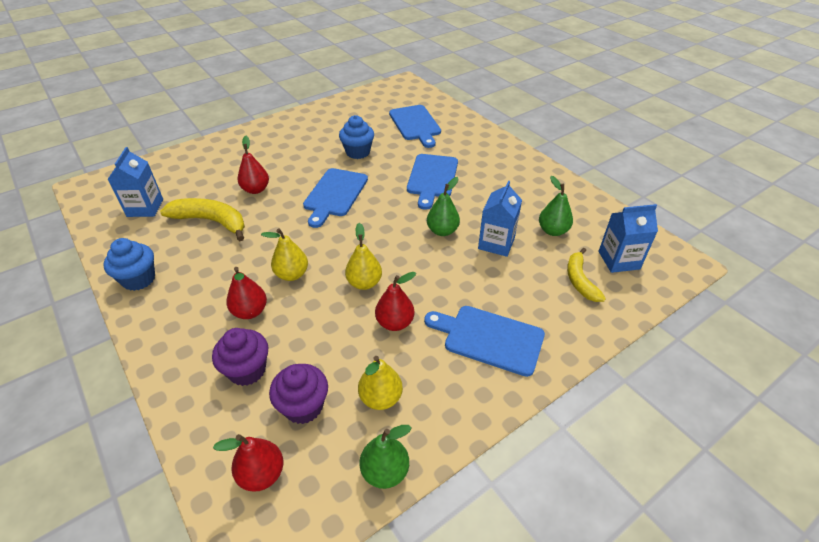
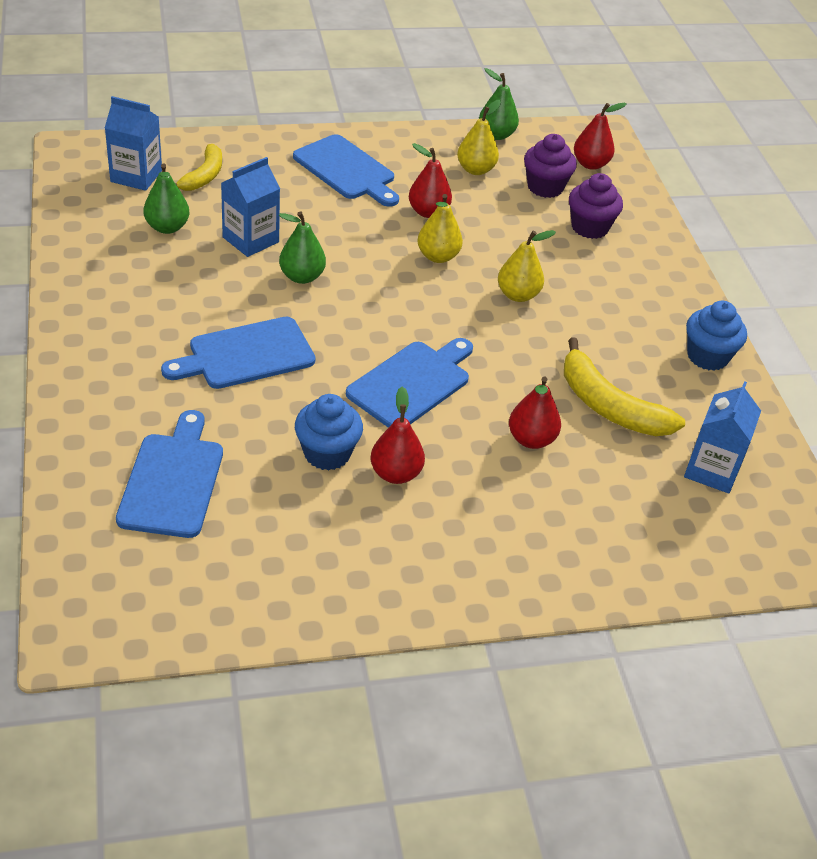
camera: 160 degrees left, 0 degrees up
(250, 311) = (576, 274): red pear -> red pear (395, 473)
(432, 178) = (246, 355): blue cutting board -> blue cutting board turned 150 degrees counterclockwise

